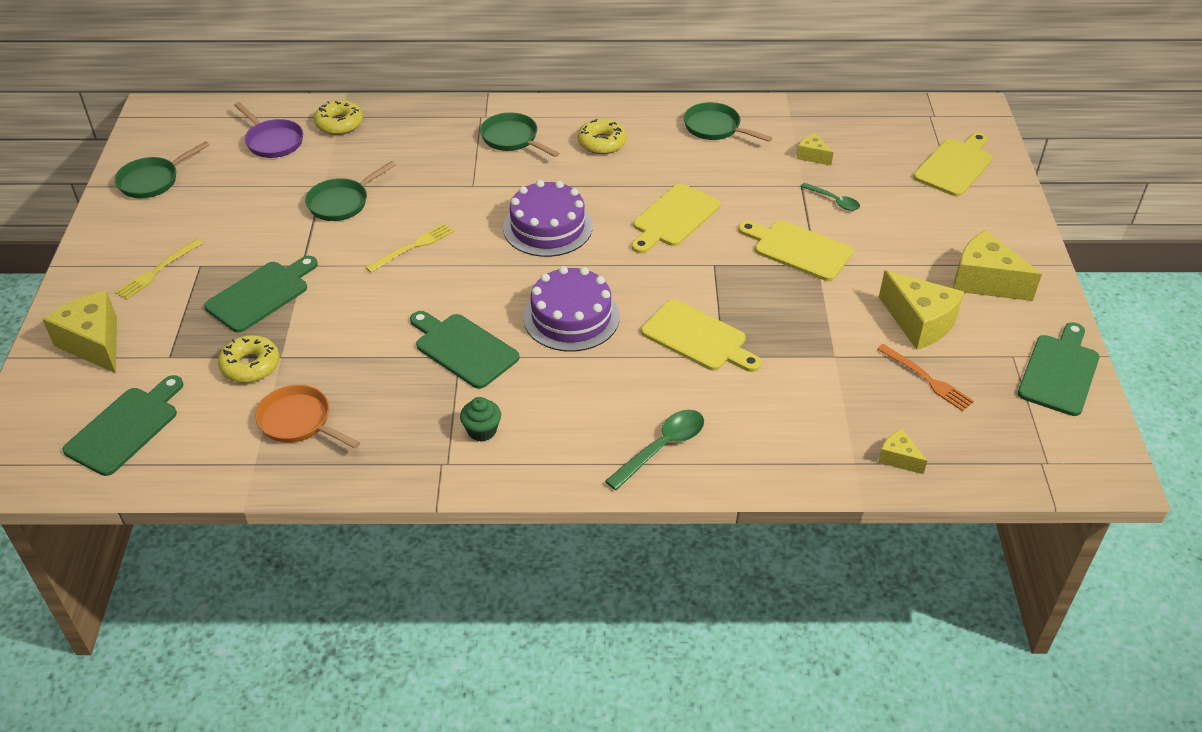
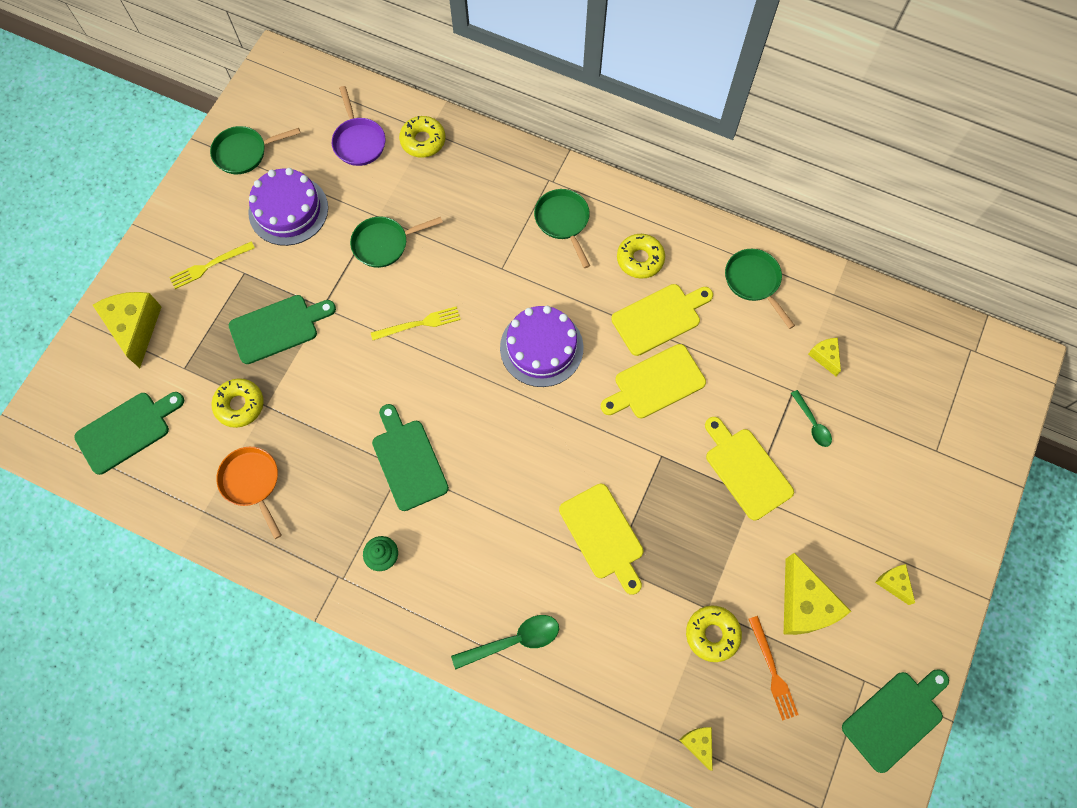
camera: 25 degrees right, 25 degrees up
(571, 317) = (511, 464): purple cake -> purple cake (288, 210)
(852, 373) = (712, 634): none -> yellow donut
(955, 166) = (955, 427): yellow cutting board -> yellow cutting board (659, 318)
(985, 281) = (893, 583): yellow cheese -> yellow cheese, size x0.51

